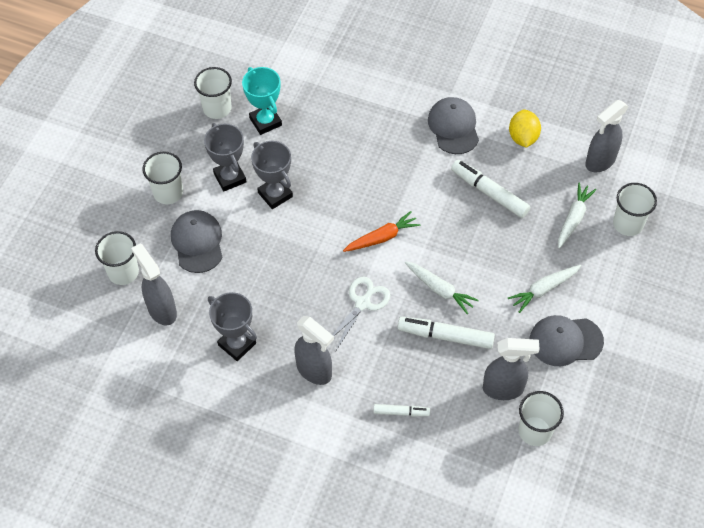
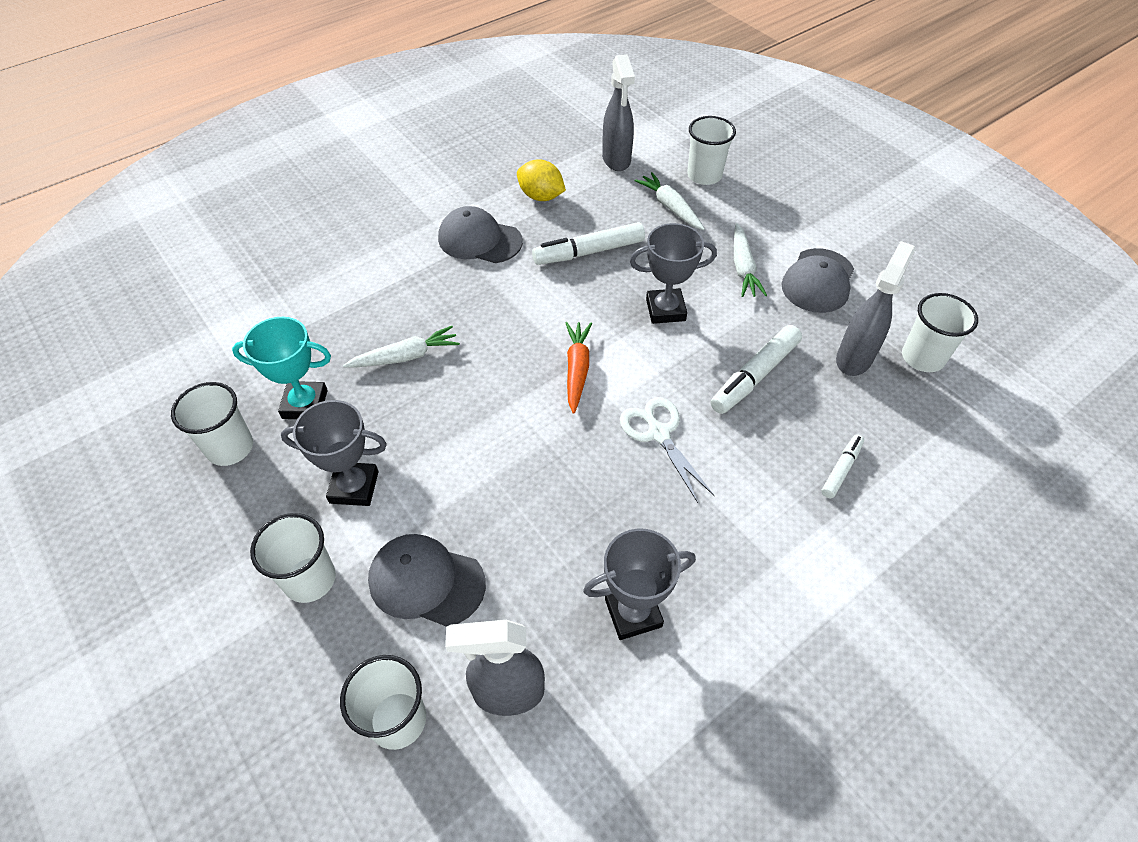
camera: 60 degrees left, 5 degrees down
(275, 194) = (426, 448): grey trophy -> grey trophy (665, 310)
(314, 371) = (731, 535): grey spray bottle -> none
(440, 290) = (687, 351): white carrot -> white carrot (406, 356)

